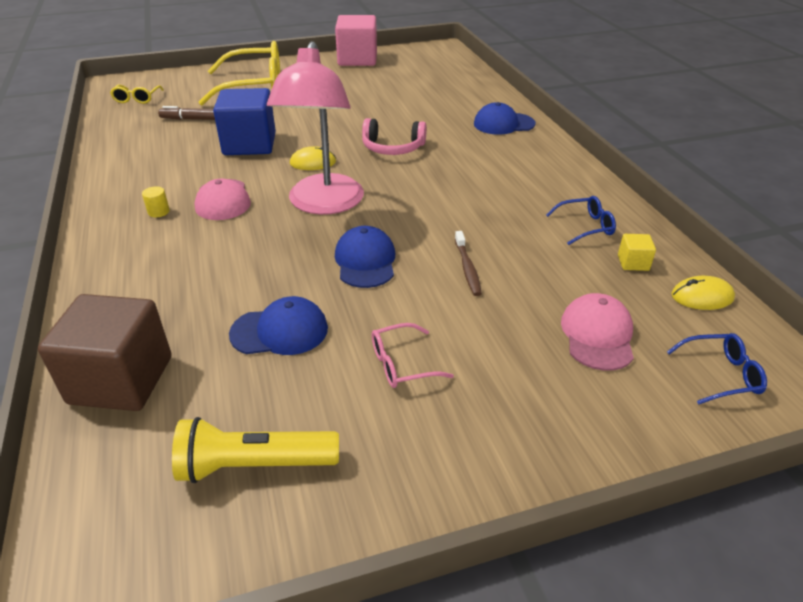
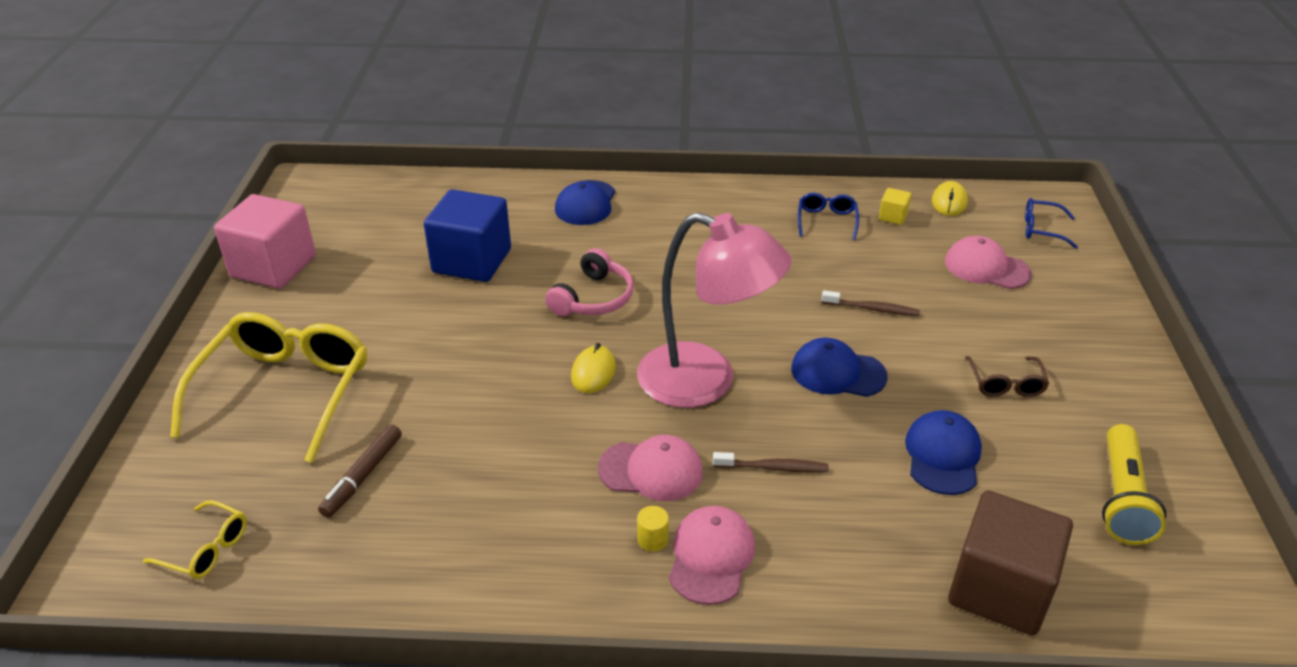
camera: 70 degrees left, 0 degrees up
(145, 235) = (711, 557): none -> pink cap
(239, 247) = (773, 468): none -> brown toothbrush
(249, 144) = (499, 424): blue cube -> blue cube (472, 261)
(401, 364) = (1005, 384): pink glasses -> brown glasses
(721, 375) = (1041, 229): blue glasses -> blue glasses turned 90 degrees counterclockwise

